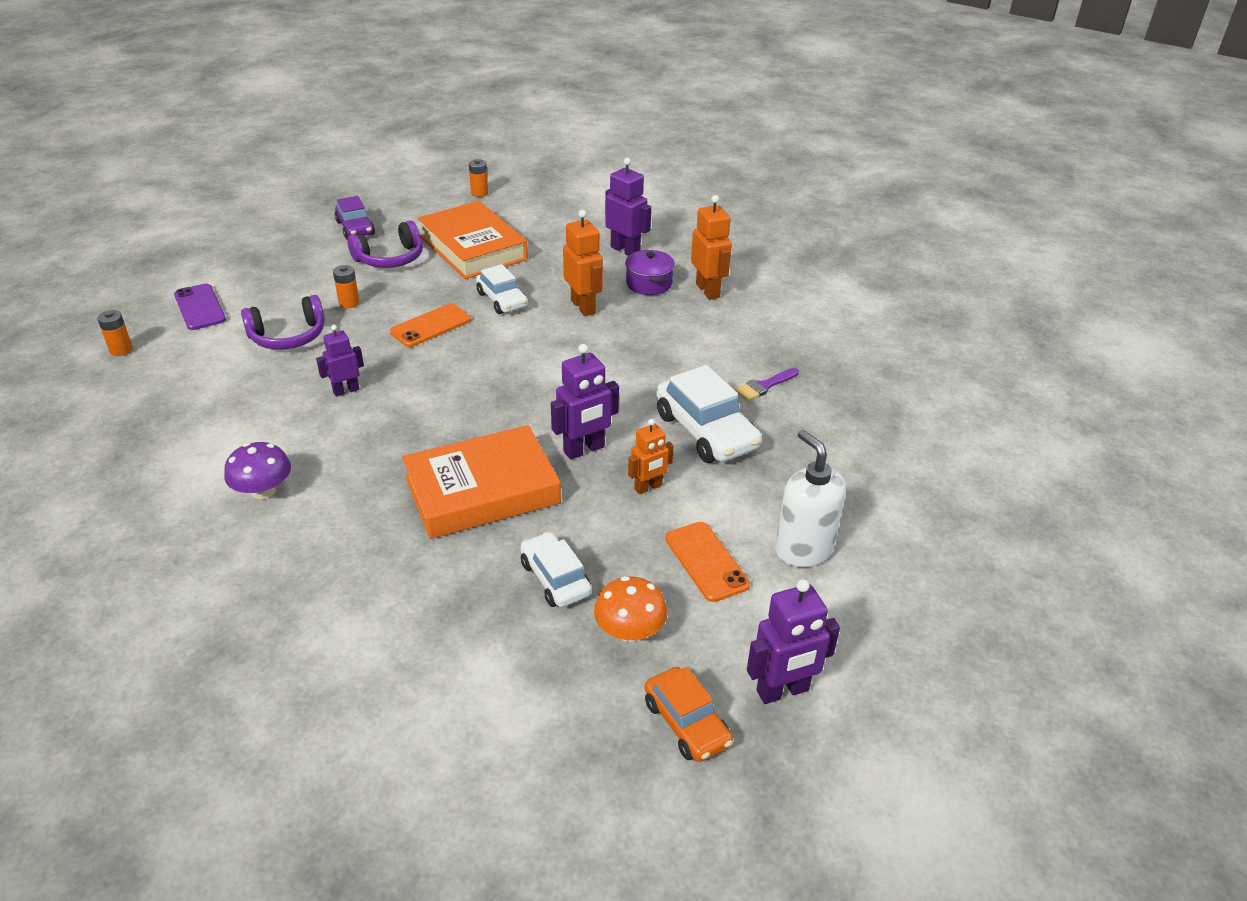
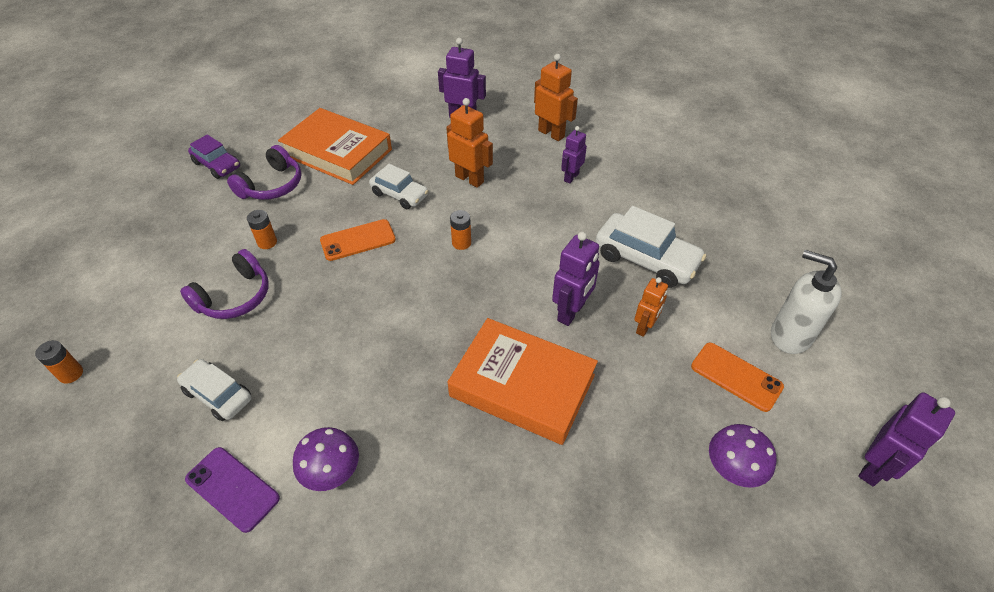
camera: 25 degrees left, 10 degrees up
(200, 307) = (122, 297): purple phone -> purple phone (232, 489)
(346, 390) = (330, 333): purple robot -> purple robot (571, 177)
(431, 326) = (358, 240): orange phone -> orange phone turned 45 degrees clockwise
(479, 193) = (304, 98): orange battery -> orange battery (461, 243)
(482, 490) = (522, 385): orange book -> orange book turned 75 degrees clockwise
(555, 579) = (643, 445): white car -> white car (218, 395)
(630, 631) = (734, 467): orange mushroom -> purple mushroom
(649, 283) = (503, 141): purple pot -> none
(686, 723) = (837, 533): orange car -> none
(764, 386) = (654, 203): purple brush -> none

